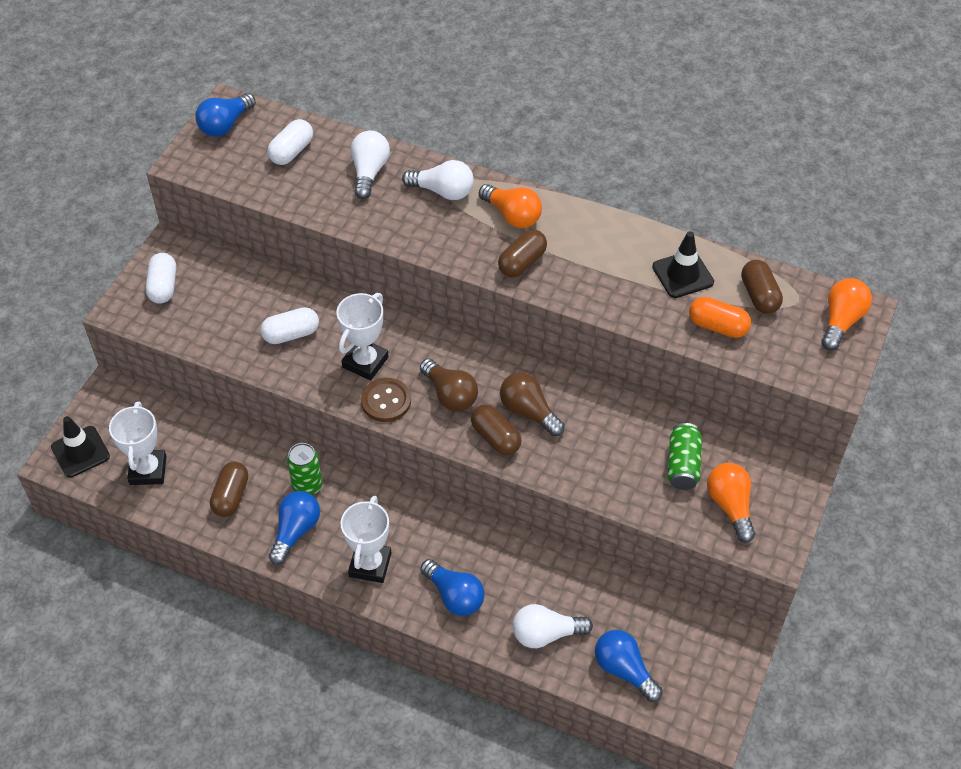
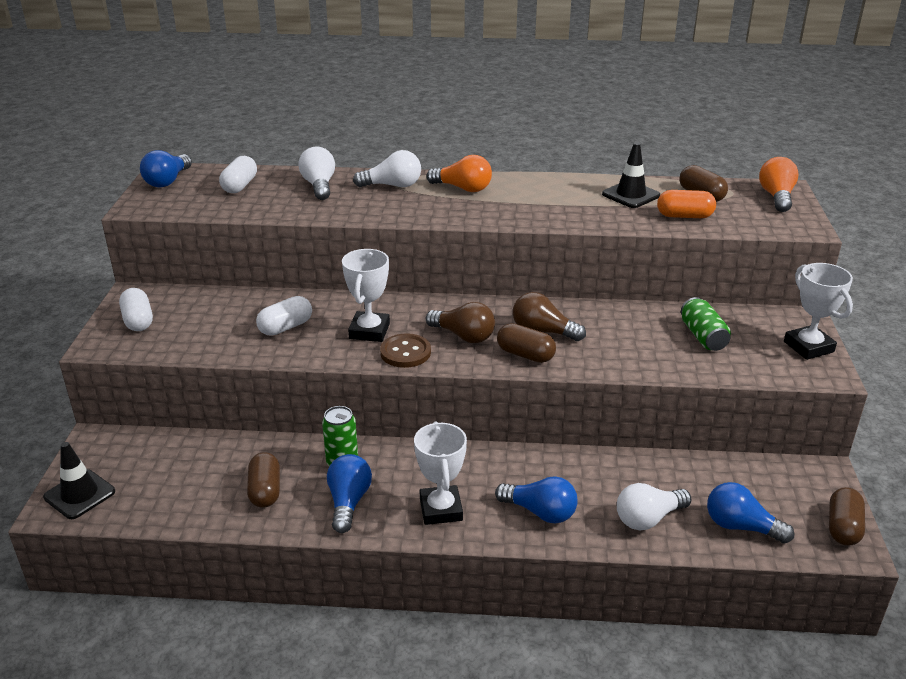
camera: 20 degrees left, 20 degrees down
(148, 470) = (164, 491): white trophy -> white trophy (808, 347)
(522, 262) = (491, 211): brown capsule -> brown capsule (843, 527)
(730, 506) = (764, 353): orange light bulb -> none

